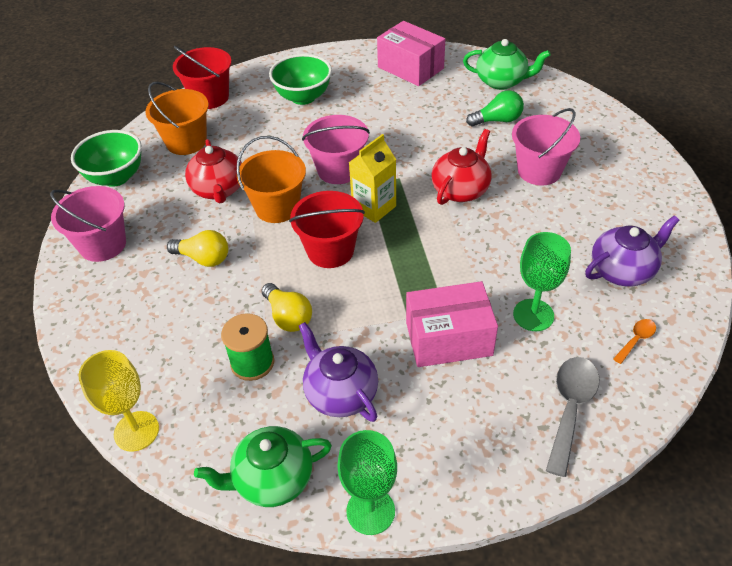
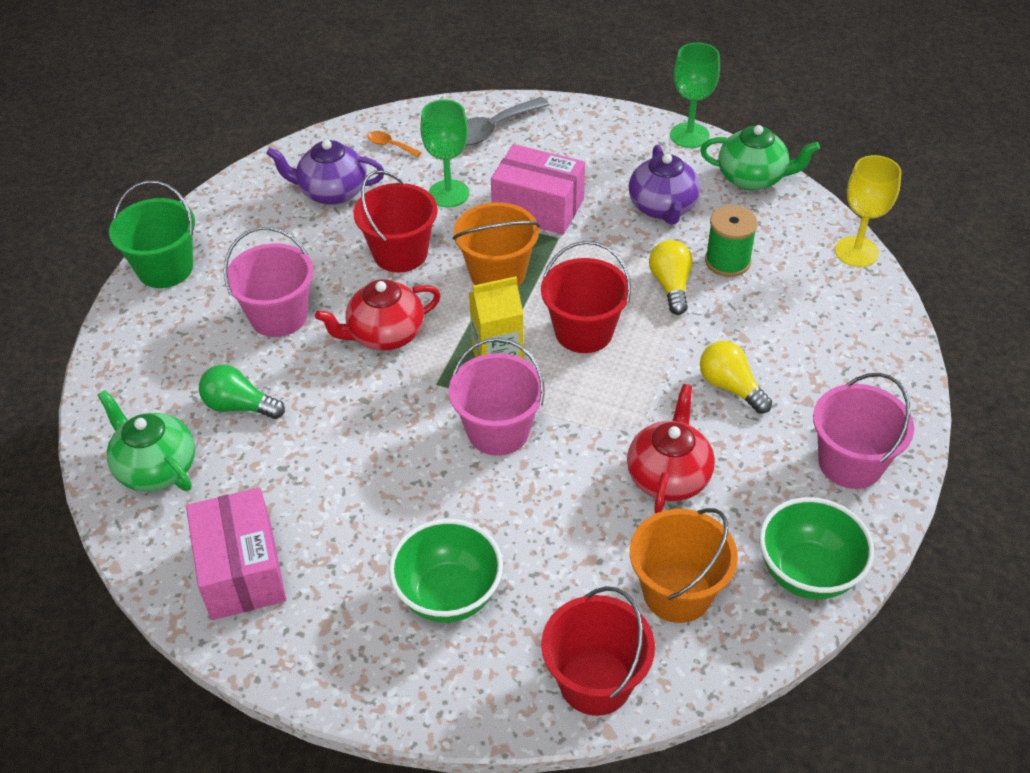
camera: 150 degrees left, 0 degrees up
(277, 207) = (609, 413): orange bucket -> orange bucket (497, 273)
(513, 247) = (400, 253): none -> red bucket
(636, 340) = (390, 145): orange spoon -> orange spoon turned 45 degrees clockwise
(648, 165) = (165, 269): none -> green bucket

